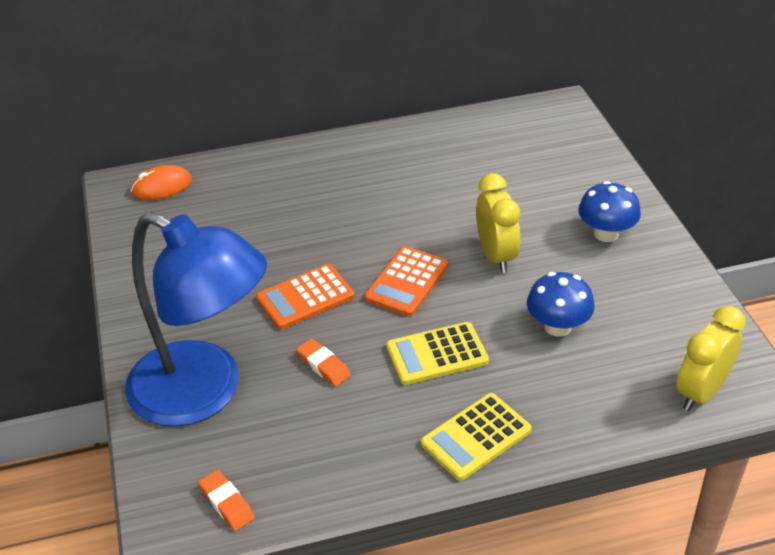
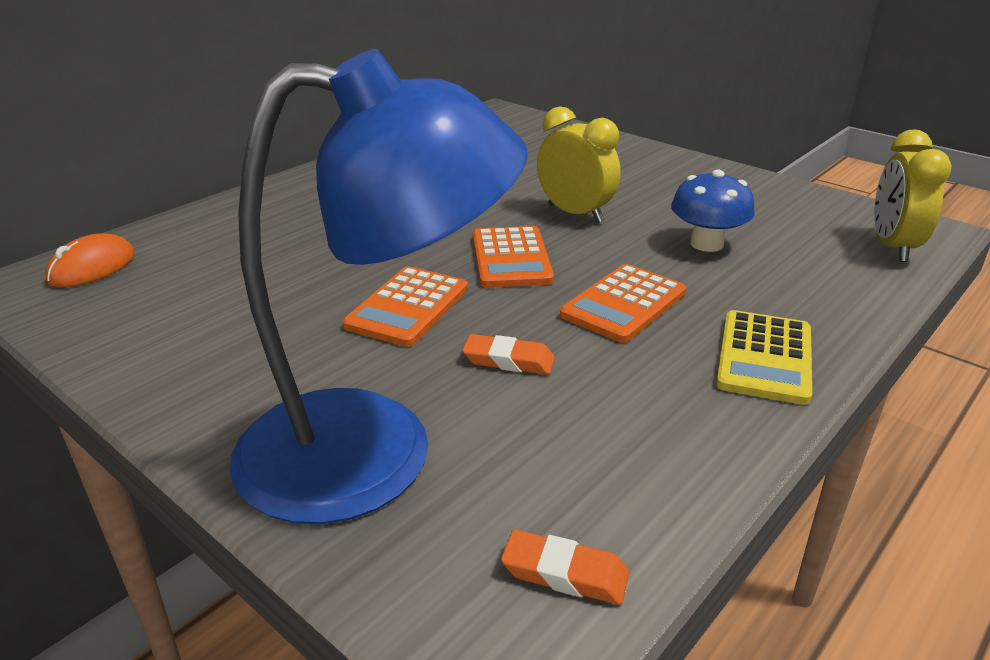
camera: 35 degrees left, 10 degrees down
(437, 354) = (623, 304): yellow calculator -> orange calculator
(606, 233) = (651, 173): blue mushroom -> none

